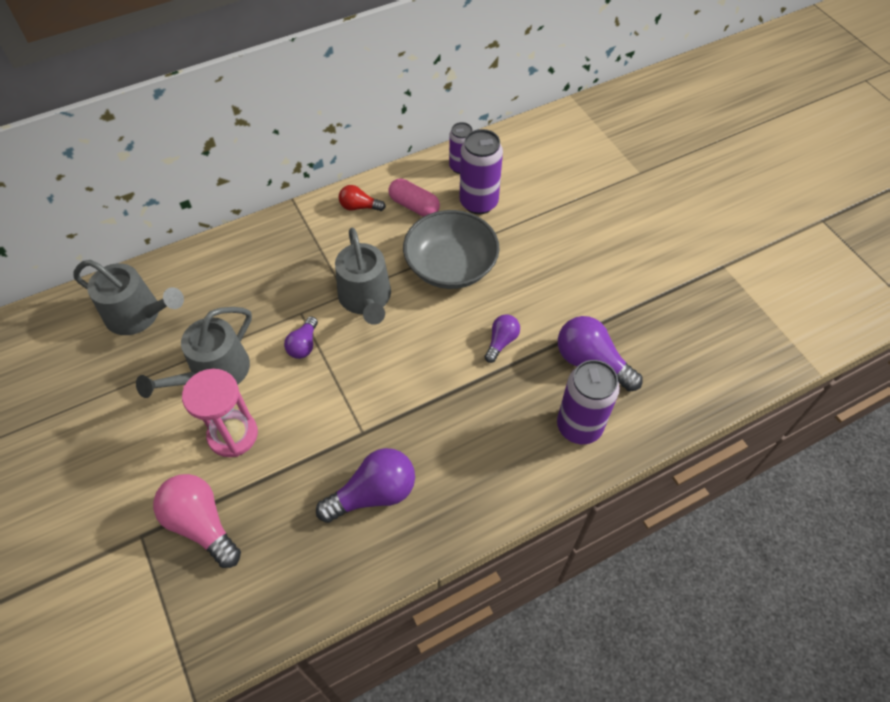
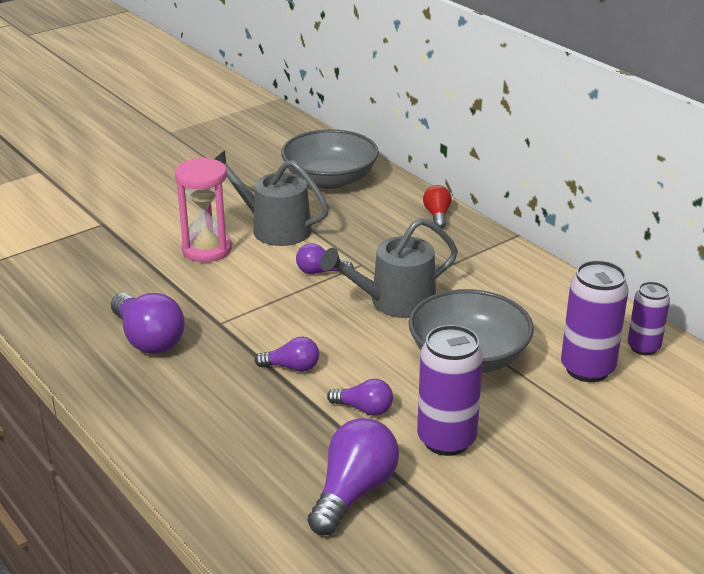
camera: 80 degrees right, 25 degrees down
(138, 314) = (330, 179): grey watering can -> grey bowl
(201, 524) = (113, 249): pink light bulb -> none
(359, 207) = (529, 279): red light bulb -> red light bulb (437, 215)
(414, 206) = (552, 318): pink capsule -> none
(440, 383) = (292, 367): none -> purple light bulb
(579, 426) = (251, 486): purple can -> purple can (446, 440)

